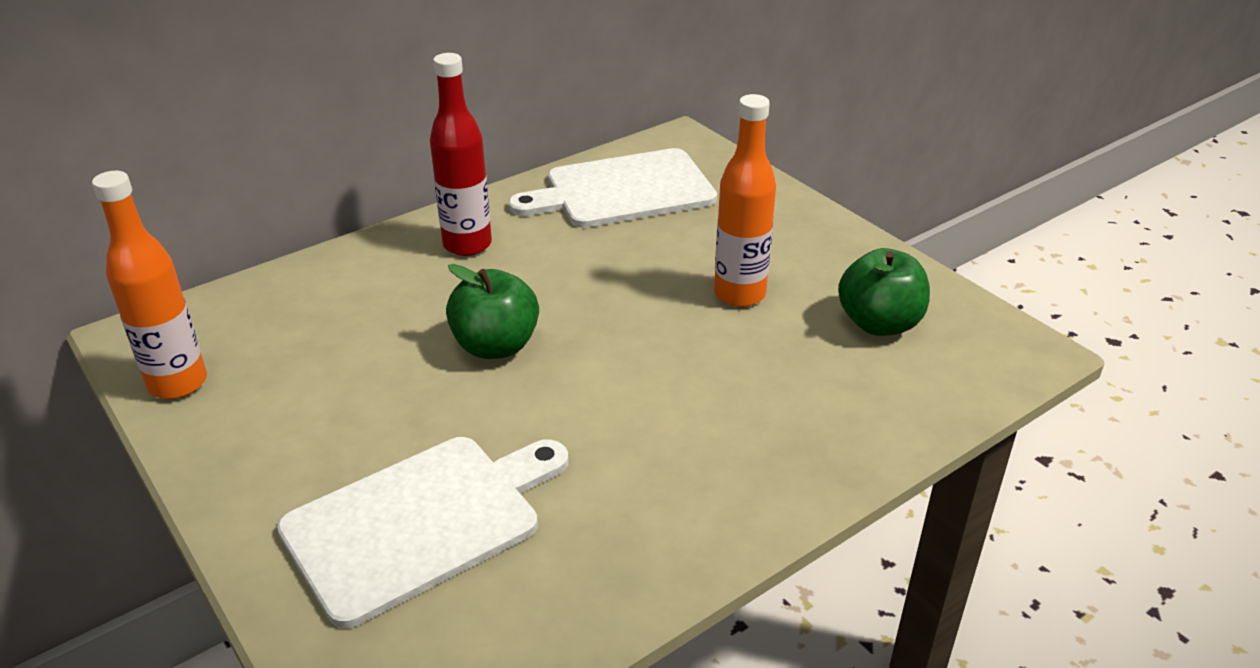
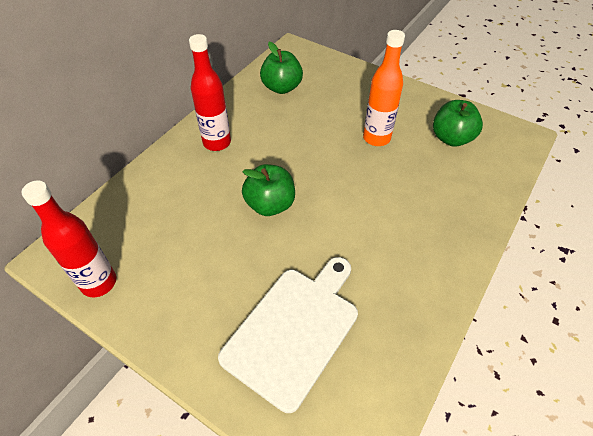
camera: 20 degrees left, 15 degrees up
(178, 383) = (99, 283): orange bottle -> red bottle
(623, 190) = (281, 87): white cutting board -> green apple

